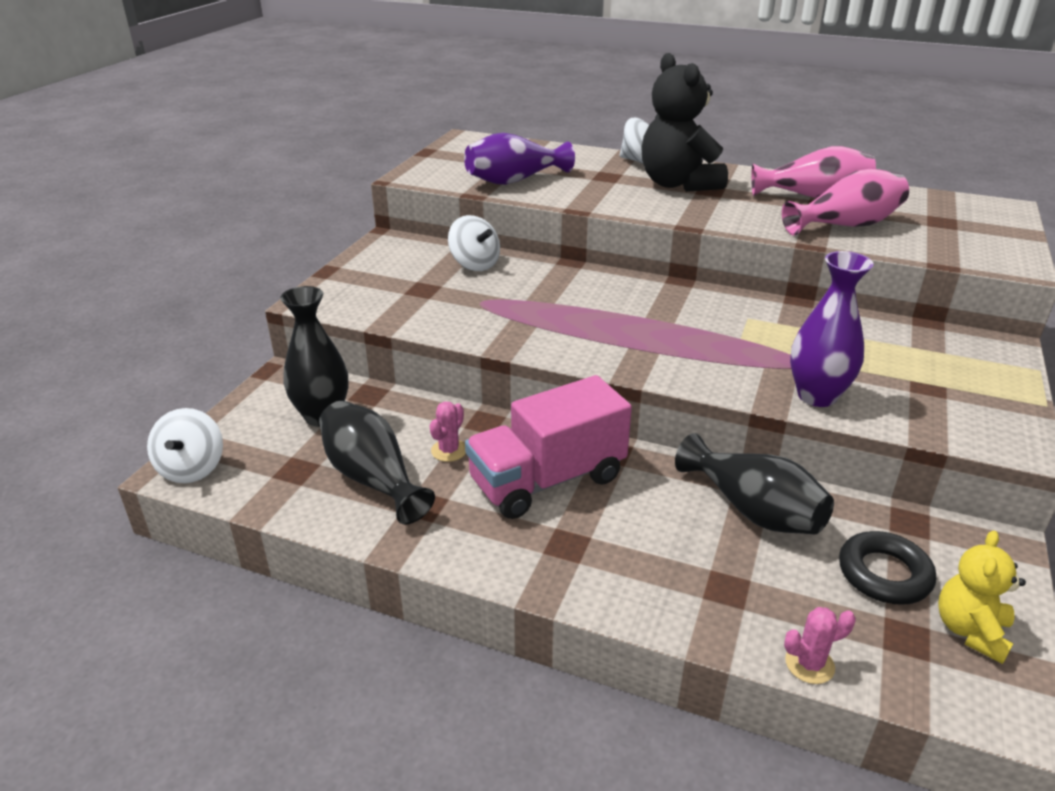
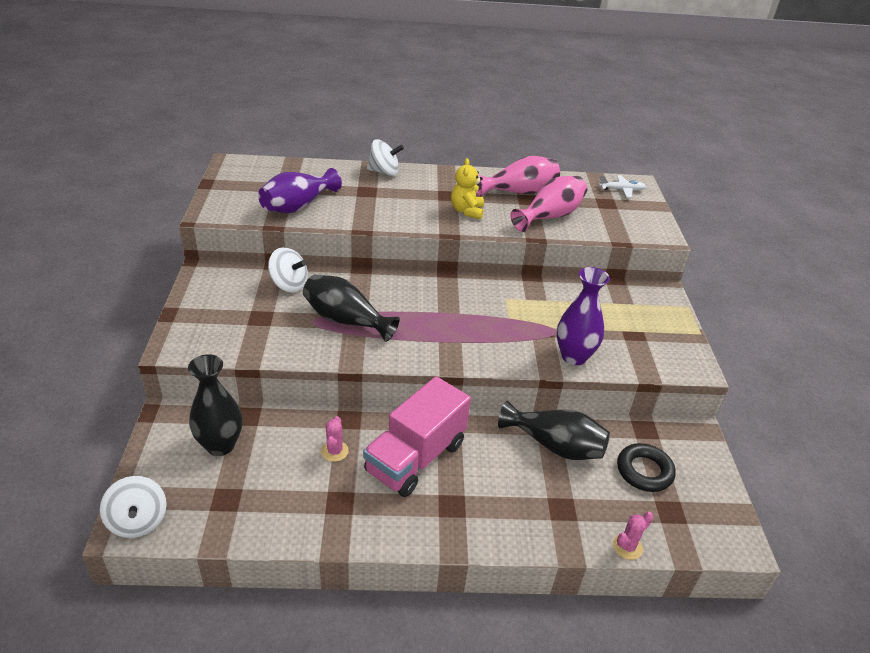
camera: 25 degrees left, 5 degrees up
(372, 478) = (290, 490): black vase -> black vase (346, 320)
(678, 184) = (422, 192): black teddy bear -> none
(970, 631) = (701, 496): yellow teddy bear -> yellow teddy bear (467, 211)
(974, 211) = (621, 190): none -> white plane

